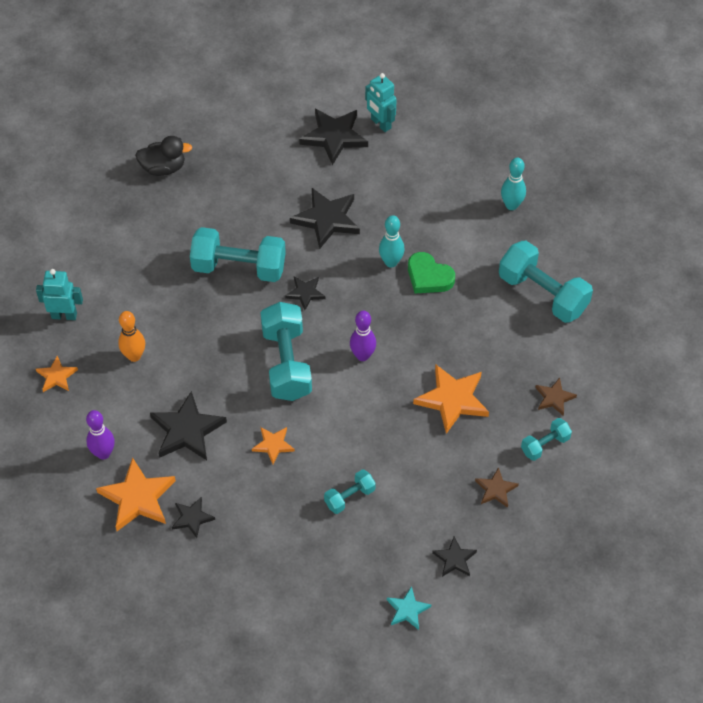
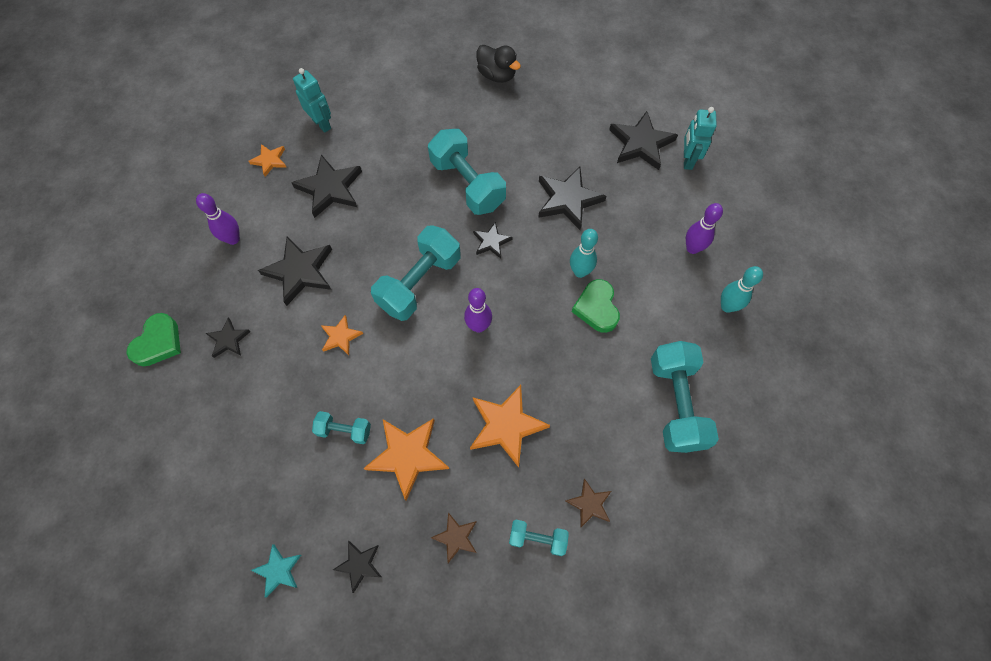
camera: 45 degrees right, 10 degrees up
(134, 356) = (330, 188): orange bowling pin -> black star
(138, 498) = (215, 291): orange star -> orange star (408, 455)
(140, 566) = (158, 342): none -> green heart
(449, 184) = (692, 248): none -> purple bowling pin

